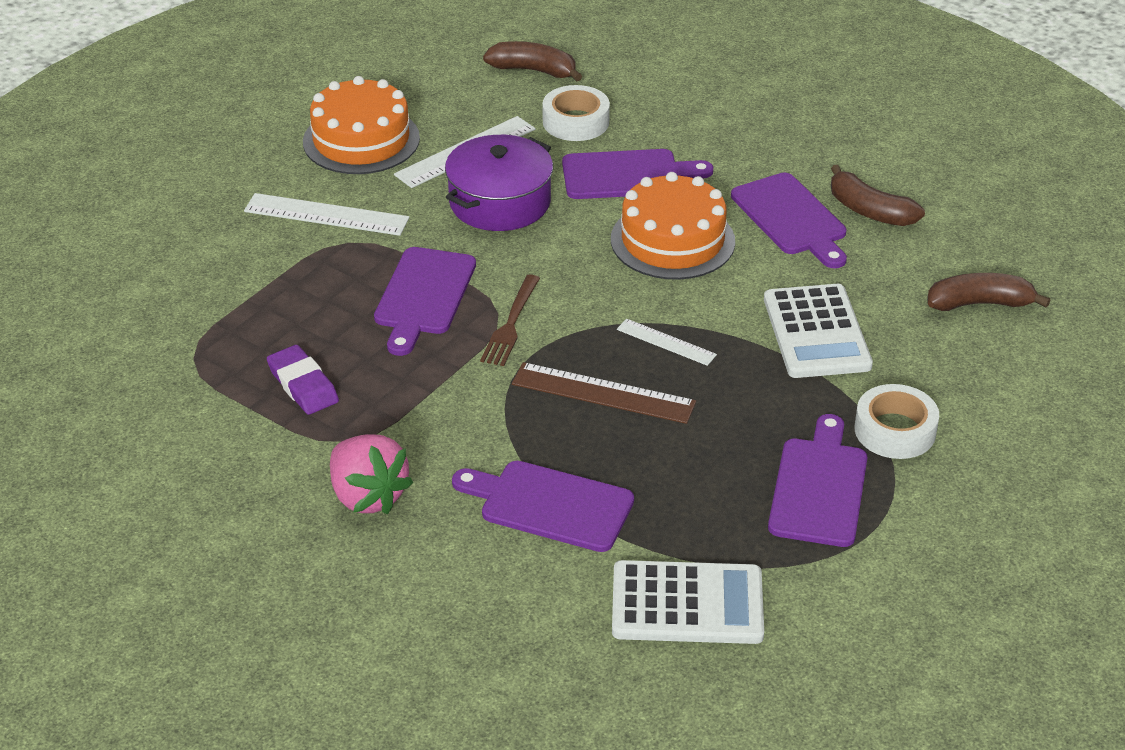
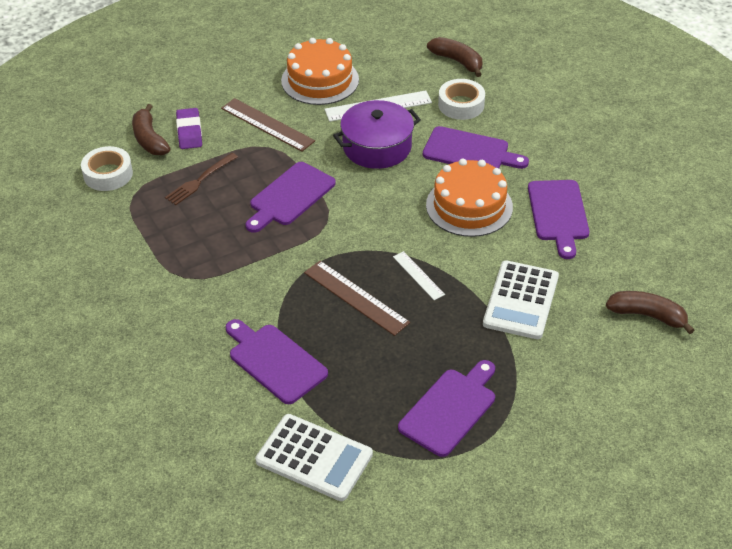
camera: 25 degrees right, 5 degrees up
(303, 385) = (182, 233): purple eraser -> purple eraser (189, 132)
(326, 215) = (267, 125): white ruler -> brown ruler
(367, 496) = (173, 318): pink strawberry -> none
(511, 324) = (330, 232): brown fork -> brown fork (200, 181)
(869, 211) = (615, 225): brown banana -> brown banana (149, 139)
(895, 430) = (527, 387): white tape -> white tape (108, 174)

